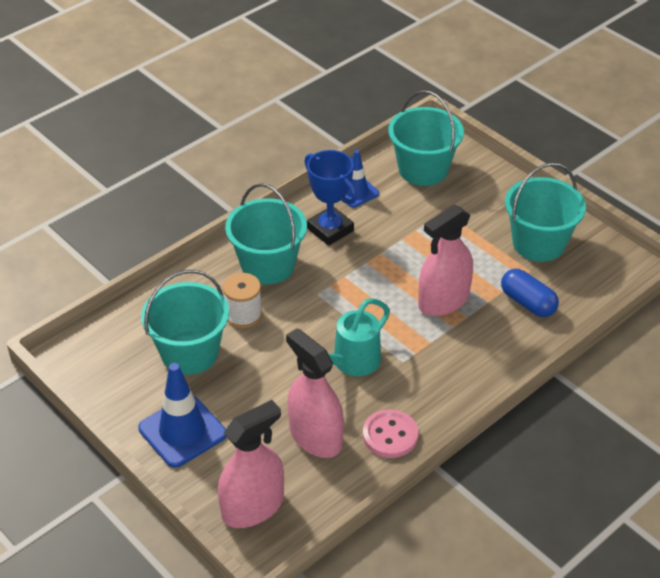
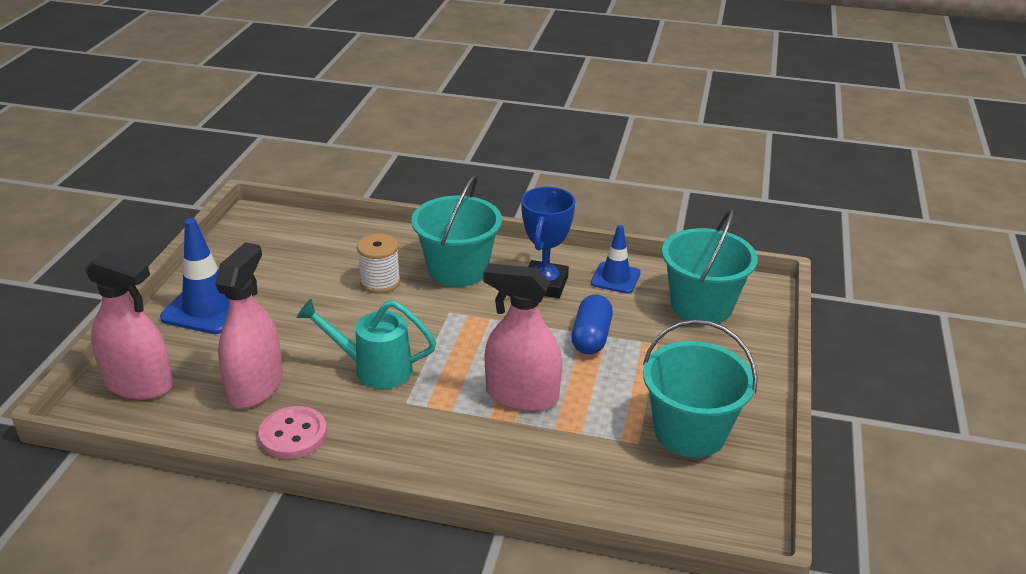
camera: 55 degrees right, 10 degrees down
(190, 353) = (306, 273): turquoise bucket -> none
(527, 303) = (583, 460): blue capsule -> blue capsule (591, 337)

